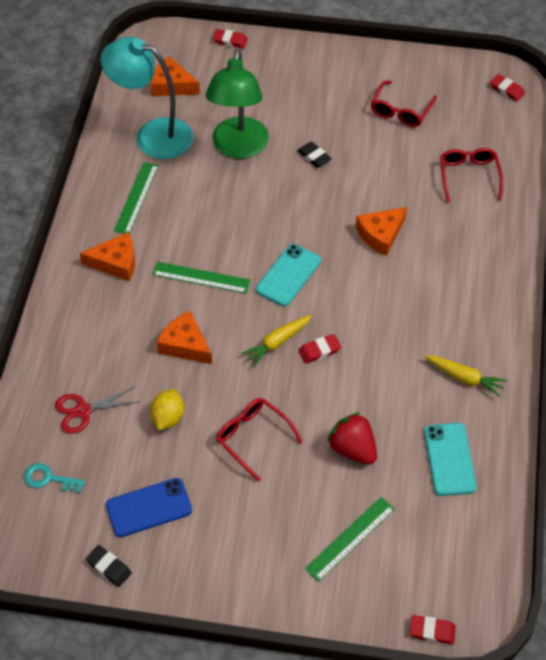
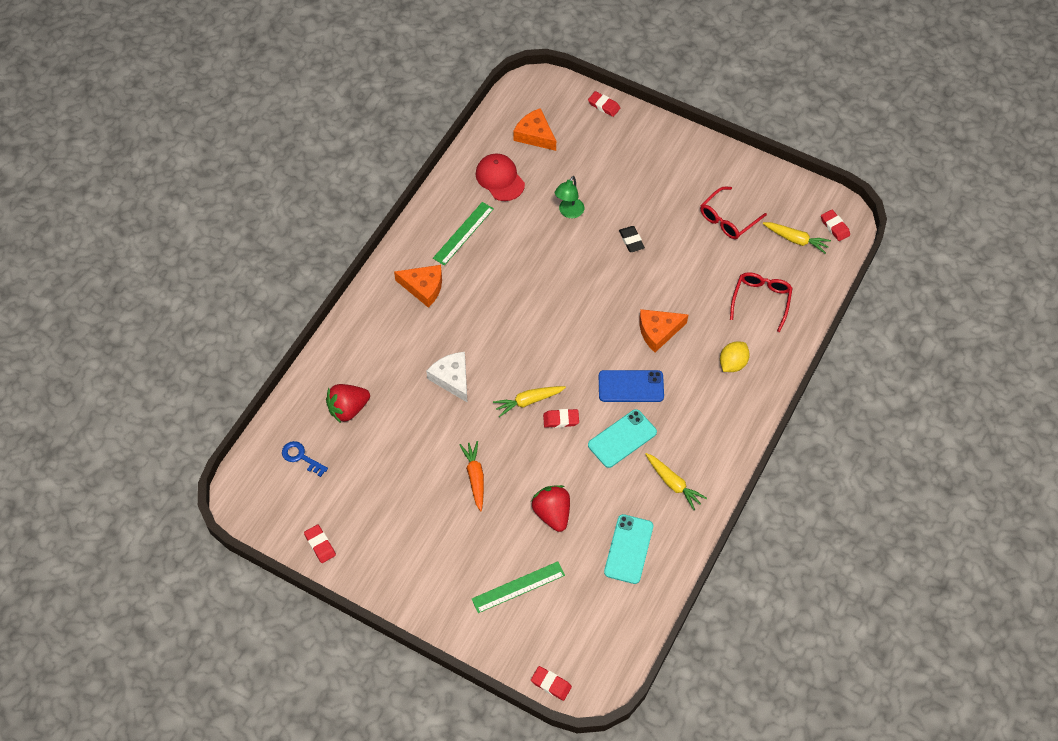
camera: 20 degrees right, 5 degrees up
(49, 479) = (301, 457): turquoise key -> blue key
(83, 411) = (348, 409): red scissors -> red strawberry
(109, 567) = (320, 545): black eraser -> red eraser
(149, 508) = (369, 507): blue phone -> blue phone (631, 386)
(153, 135) = (500, 178): turquoise lamp -> red cap
(168, 417) = (413, 437): yellow lemon -> yellow lemon (732, 363)
(185, 344) = (452, 378): orange cheese -> white cheese
(201, 277) = (489, 323): green ruler -> none
(238, 148) = (569, 212): green lamp -> green lamp, size x0.49
(253, 438) = (475, 477): red glasses -> orange carrot
(288, 275) = (563, 344): turquoise phone -> turquoise phone (622, 439)
(475, 111) = (795, 240): none -> yellow carrot

